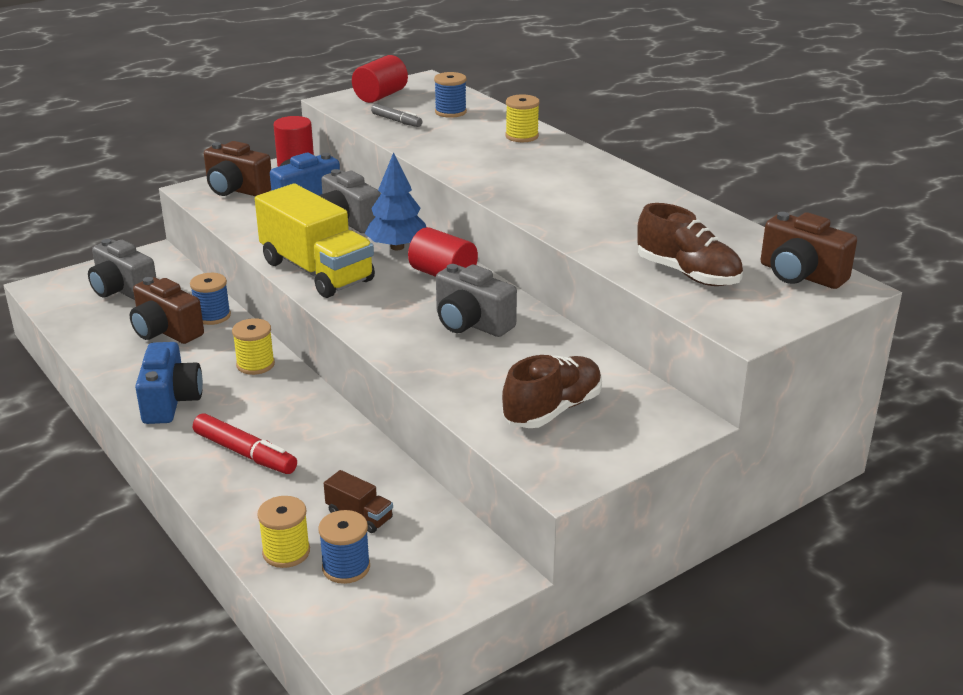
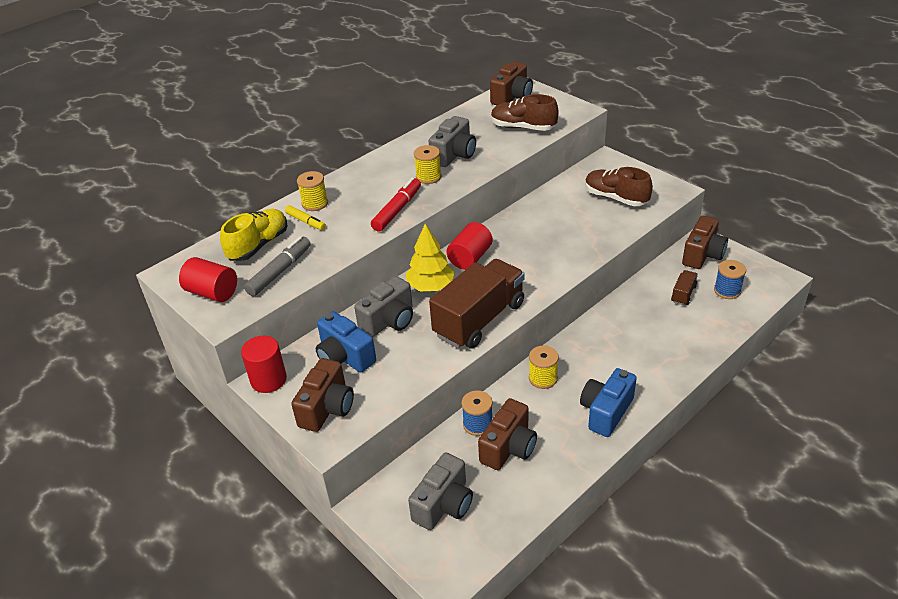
camera: 95 degrees left, 10 degrees up
(170, 401) = (606, 412): blue camera -> blue camera turned 45 degrees counterclockwise
(245, 453) = (648, 356): red marker -> red marker (397, 210)
(286, 552) = (728, 315): yellow spool -> yellow spool (428, 177)
(317, 271) = (479, 319): yellow truck -> brown truck
(396, 121) = (279, 272): grey marker -> grey marker, size x1.57
(397, 247) = (431, 286): blue tree -> yellow tree
(450, 112) = (258, 245): blue spool -> yellow shoe
(454, 563) = (702, 255): none -> brown camera
(471, 323) = (533, 237): grey camera -> grey camera (454, 155)
(485, 132) = (305, 221): none -> yellow marker
(688, 274) = (523, 127): brown shoe -> brown shoe turned 105 degrees counterclockwise

